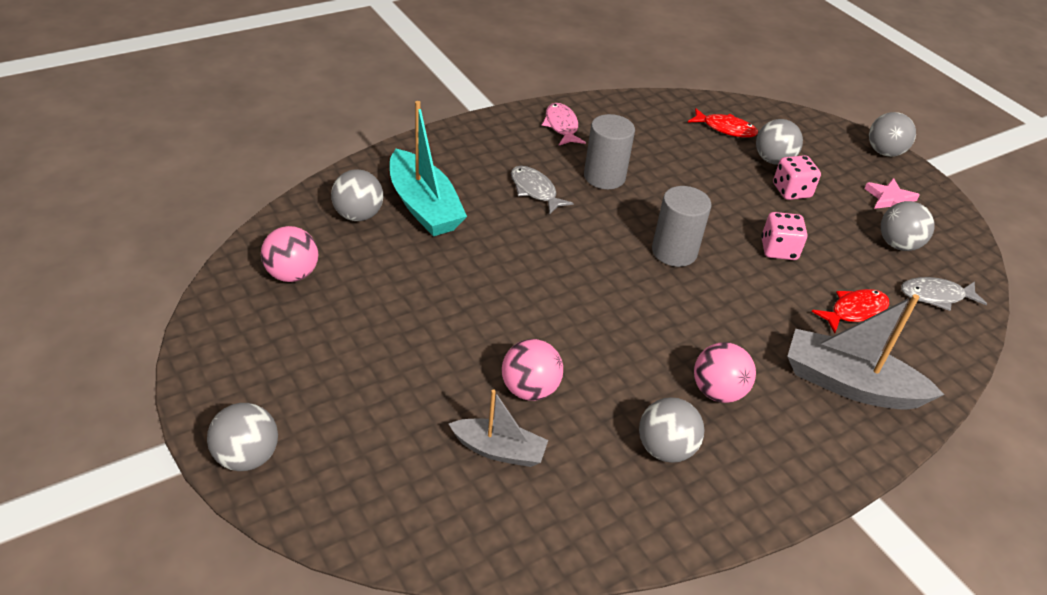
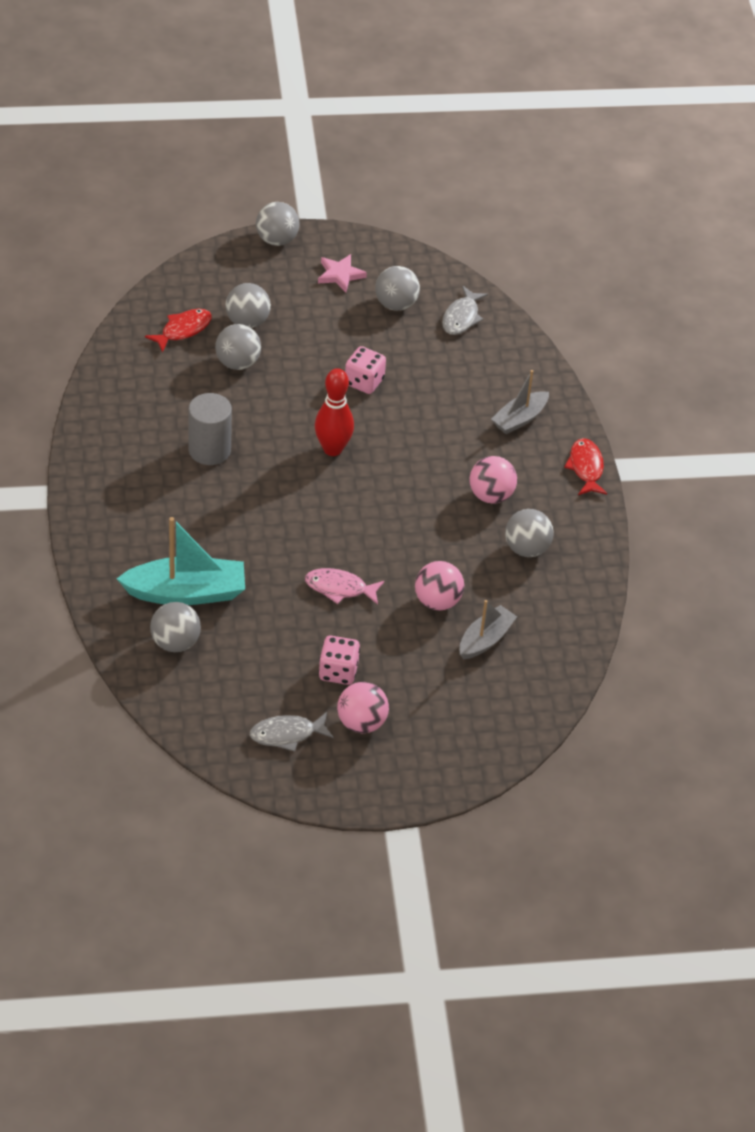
camera: 65 degrees left, 5 degrees up
(247, 456) = (424, 783): grey ball -> grey ball (237, 363)
(292, 274) = (234, 709): pink ball -> pink ball (361, 723)
(535, 191) = (204, 507): grey fish -> grey fish (287, 734)
(561, 126) = (114, 447): pink fish -> pink fish (340, 588)
(674, 251) = (332, 449): grey cylinder -> red bowling pin
(791, 191) = (296, 333): pink dice -> pink dice (338, 671)
(849, 384) = (519, 419): grey boat -> grey boat, size x0.61
(854, 311) = (453, 374): red fish -> red fish (586, 468)

